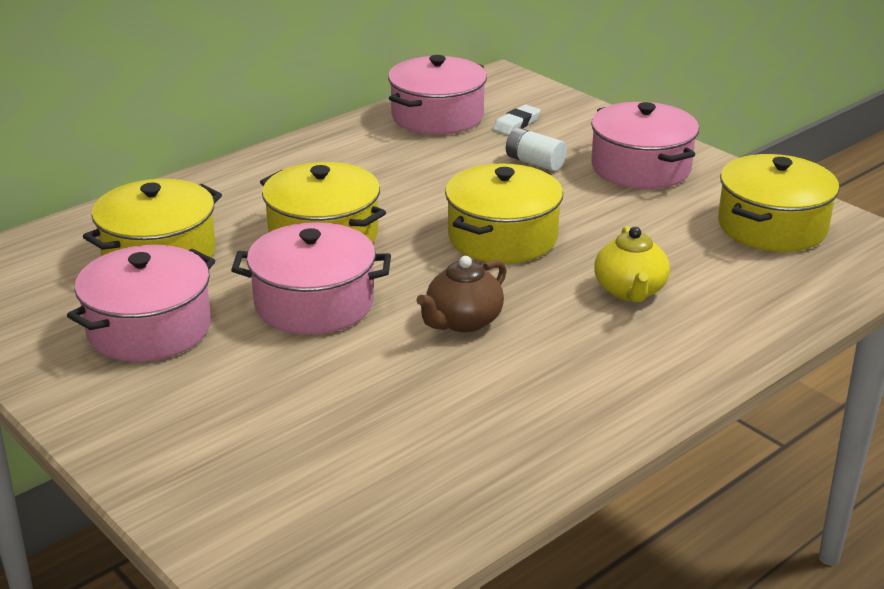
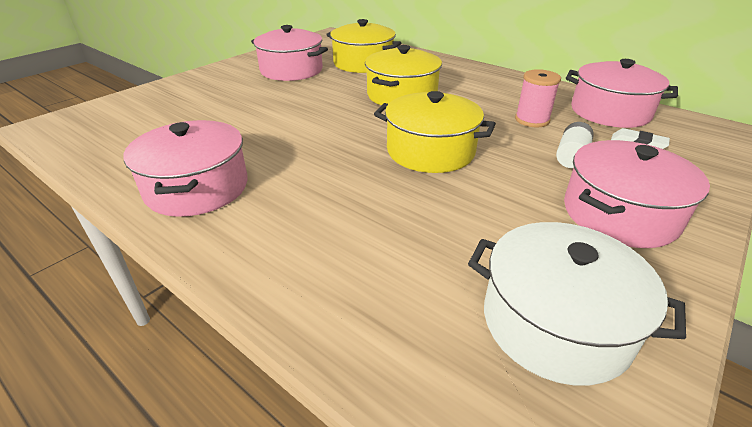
camera: 80 degrees right, 5 degrees up
(314, 303) = (321, 101): pink pot -> pink pot (197, 188)
(442, 163) = (532, 120): none -> pink spool
(463, 321) = (306, 145): brown teapot -> none
(630, 291) = (365, 215): yellow teapot -> none
(772, 226) = (555, 323): yellow pot -> white pot

